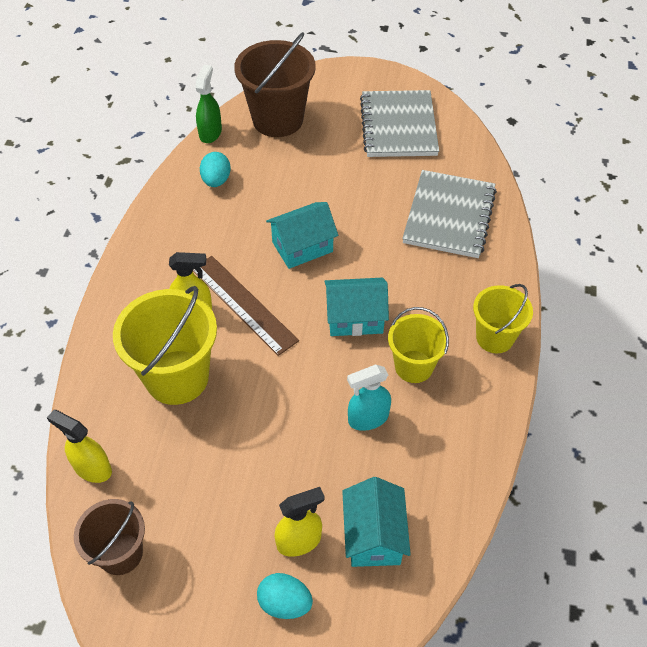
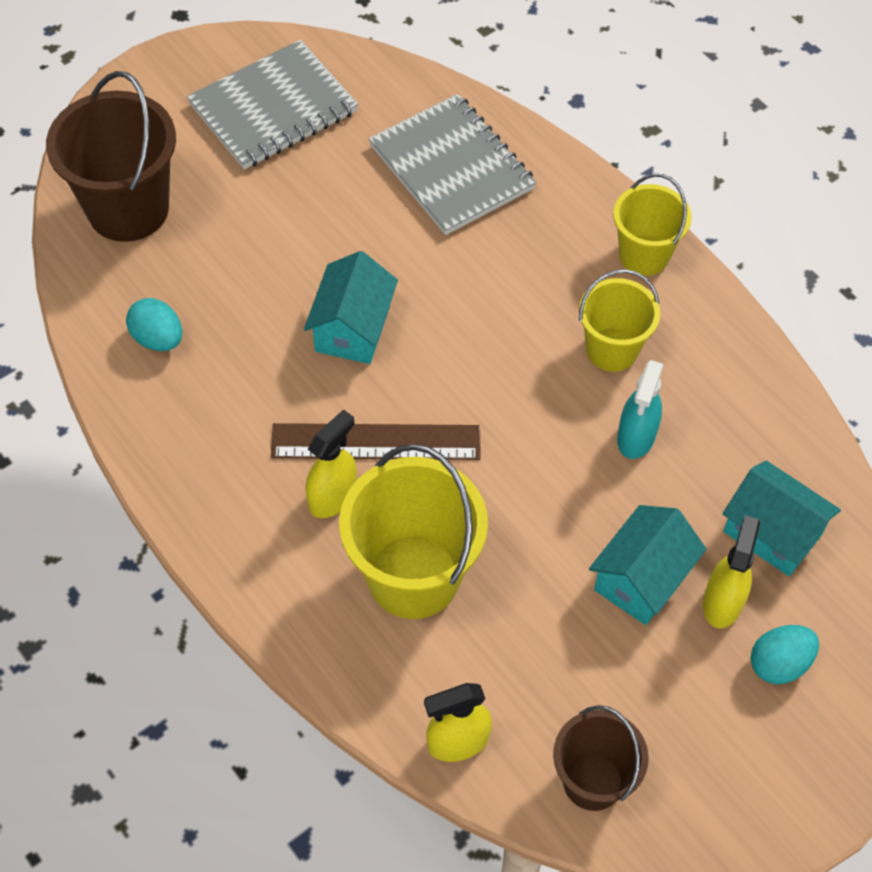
camera: 50 degrees left, 5 degrees up
(210, 133) = (70, 290): green spray bottle -> none
(355, 318) = (500, 353): turquoise house -> turquoise house (641, 579)
(398, 126) = (273, 108): grey notebook -> grey notebook turned 75 degrees counterclockwise

